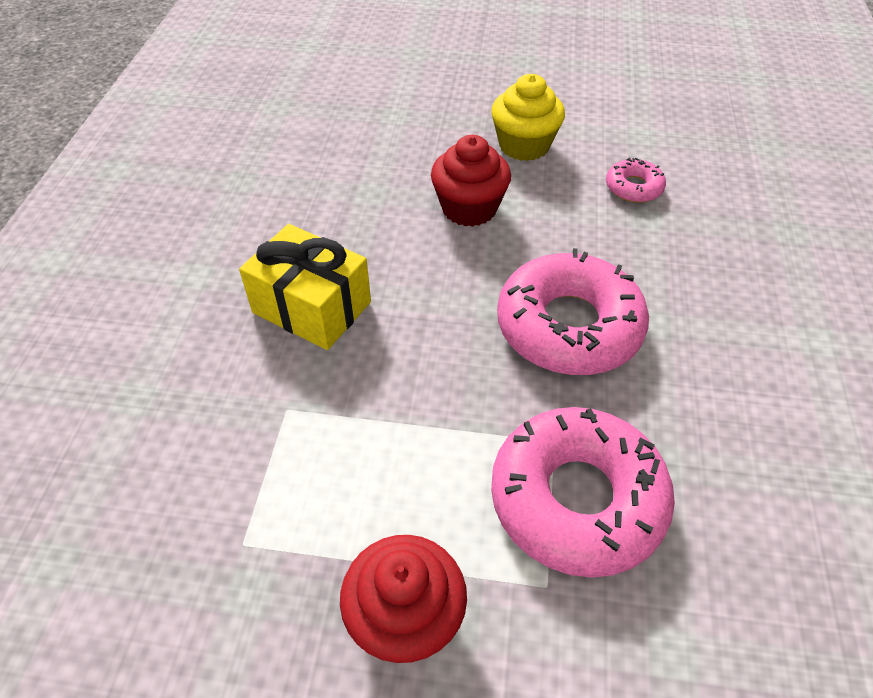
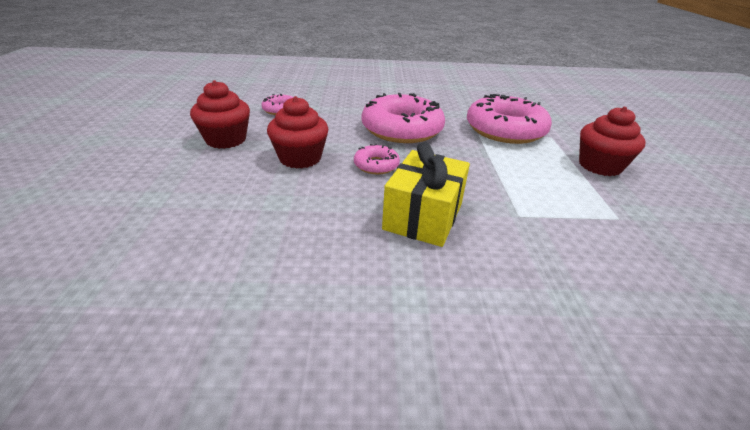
camera: 100 degrees left, 15 degrees down
(443, 279) = (376, 165): none -> pink donut
(524, 145) = (226, 140): yellow cupcake -> red cupcake

